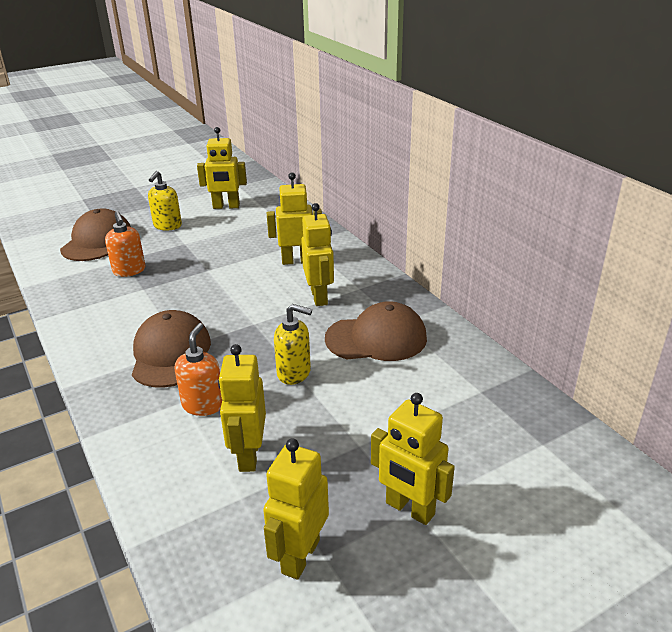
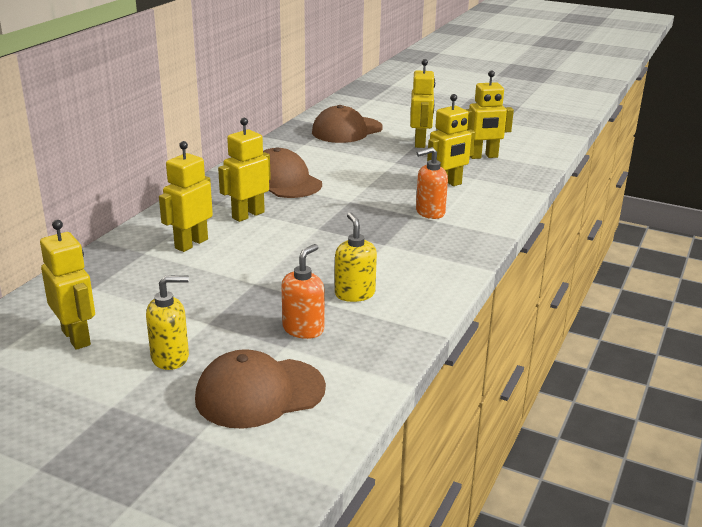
camera: 125 degrees left, 5 degrees down
(171, 354) = (398, 245): brown cap -> brown cap (347, 130)
(294, 373) = (358, 195): yellow soap dispenser -> yellow soap dispenser (354, 294)
(297, 261) = (191, 244): yellow robot -> yellow robot turned 75 degrees clockwise

